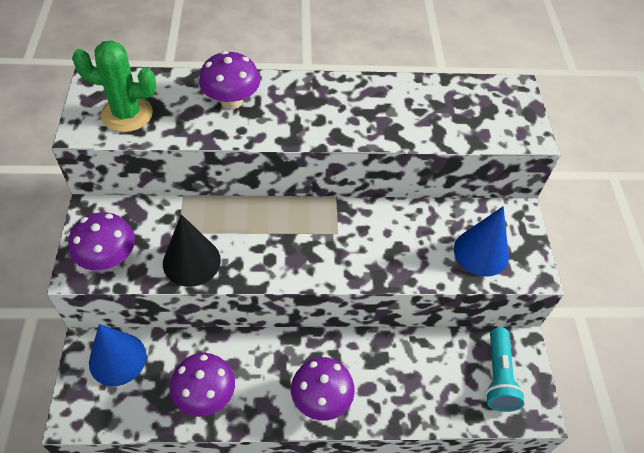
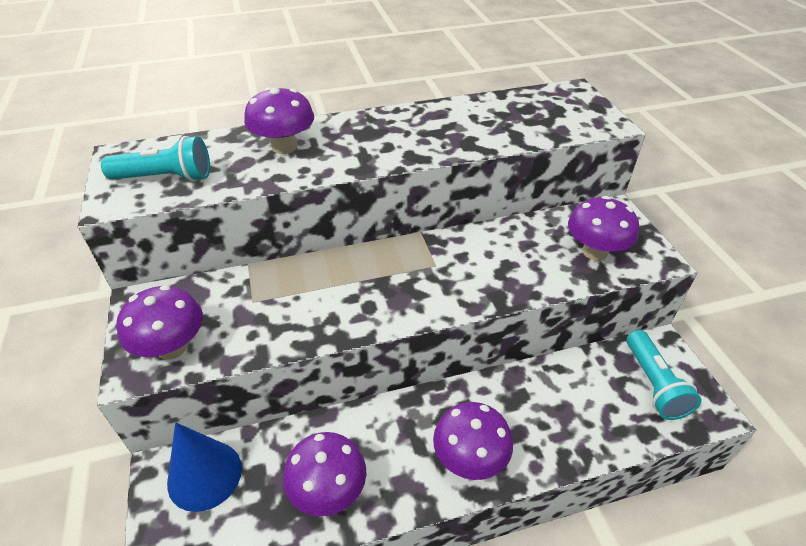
camera: 10 degrees left, 10 degrees down
(127, 114) = (165, 178): green cactus -> turquoise flashlight
(191, 261) = (277, 328): black cone -> none
(481, 252) = (595, 252): blue cone -> purple mushroom

